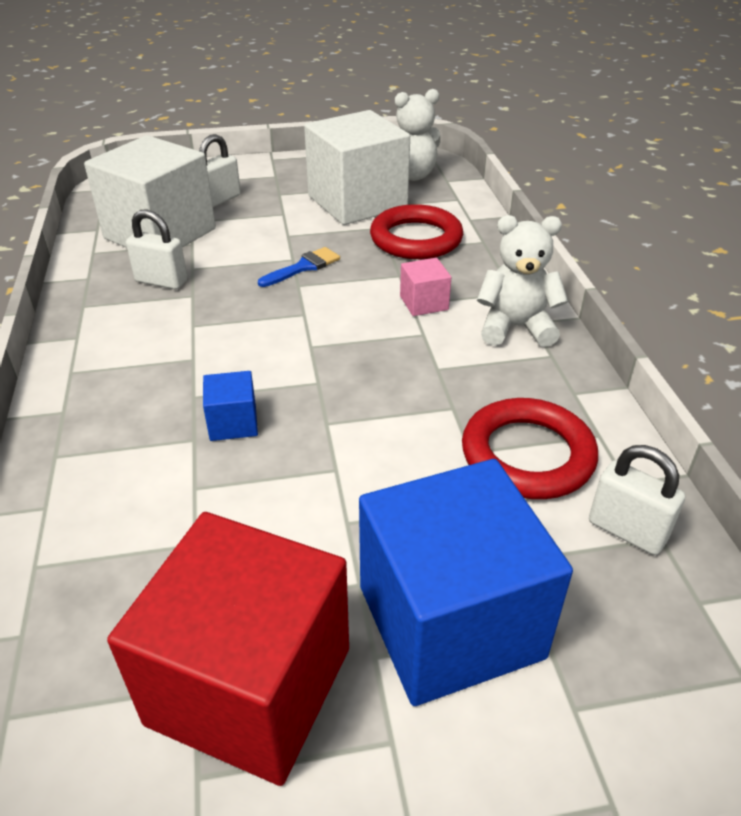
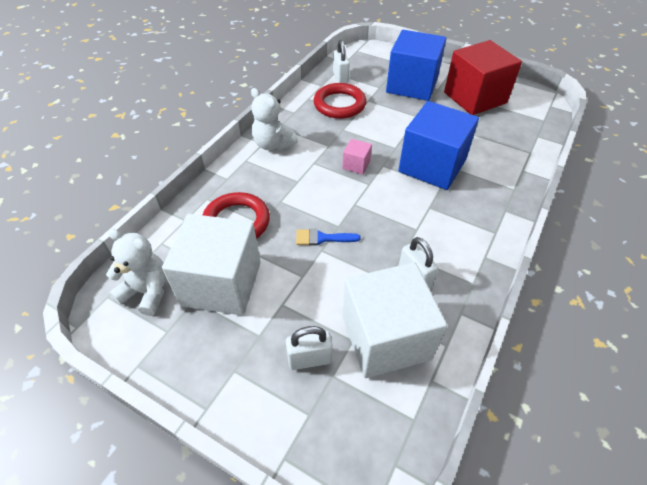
camera: 140 degrees left, 10 degrees up
(233, 423) = (432, 166): blue cube -> blue cube, size x2.36
(424, 303) = (292, 177): pink cube -> pink cube (356, 165)

